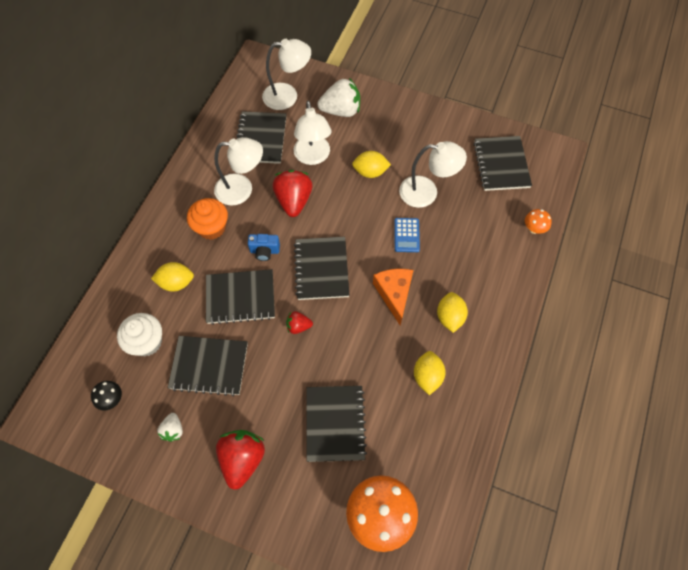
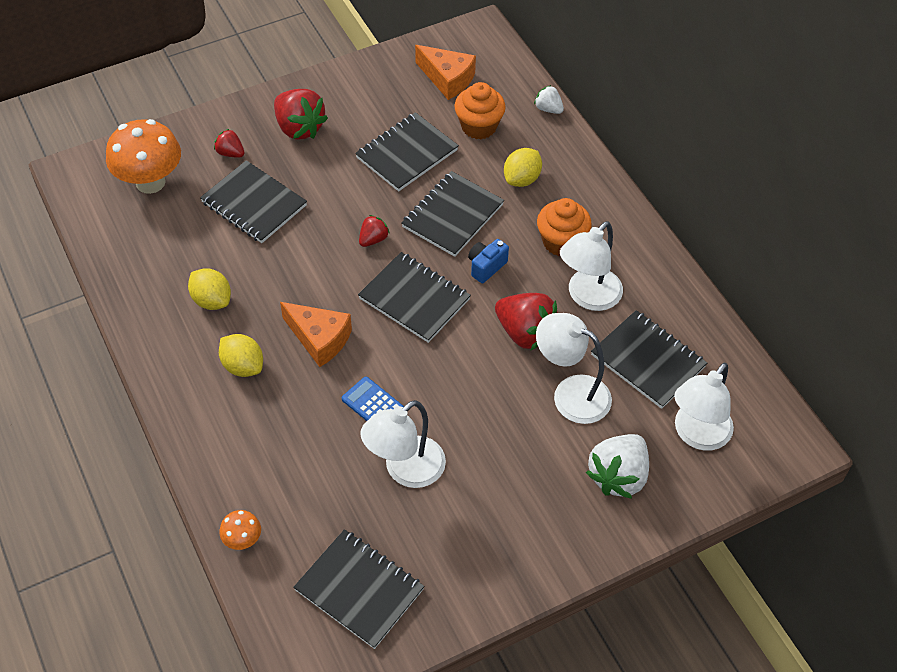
camera: 130 degrees right, 10 degrees down
(112, 399) = (447, 79): black mushroom -> orange cheese
(147, 342) = (479, 126): white cupcake -> orange cupcake
(173, 430) = (375, 101): white strawberry -> white strawberry (548, 109)
(306, 485) = (230, 153): none -> red strawberry
(370, 172) = (491, 435): yellow lemon -> none

